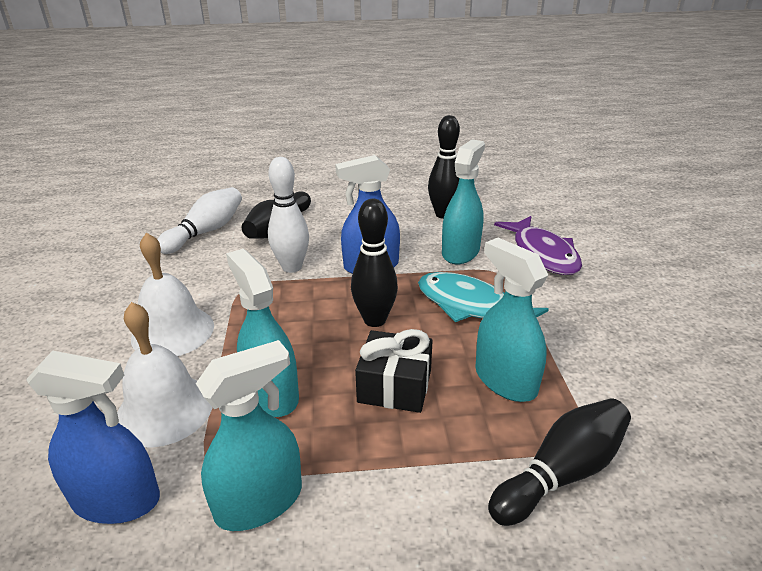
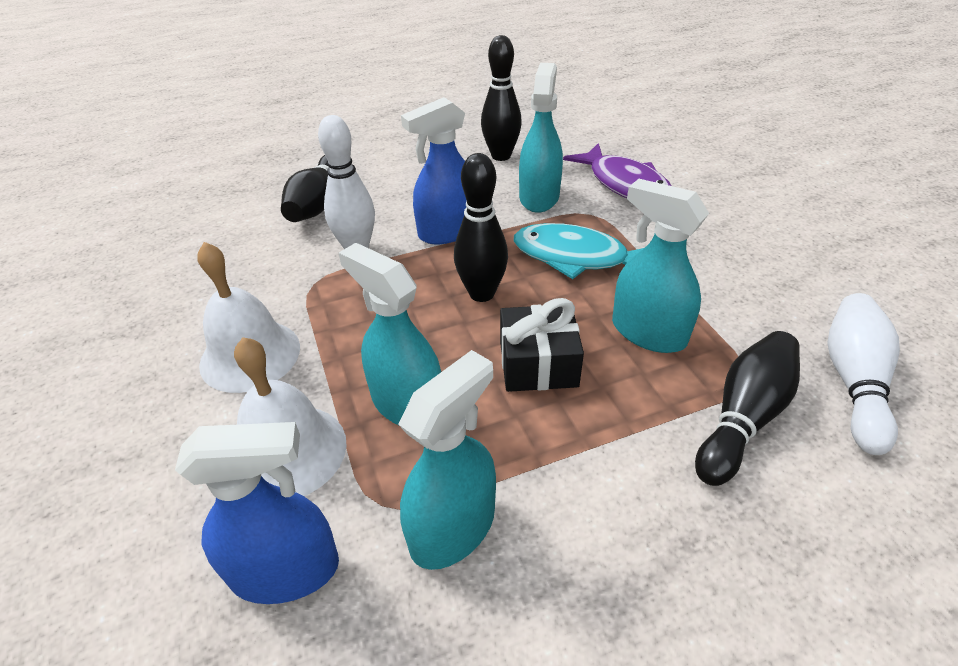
camera: 15 degrees left, 10 degrees up
(206, 232) = (228, 222): white bowling pin -> white bowling pin (854, 382)

